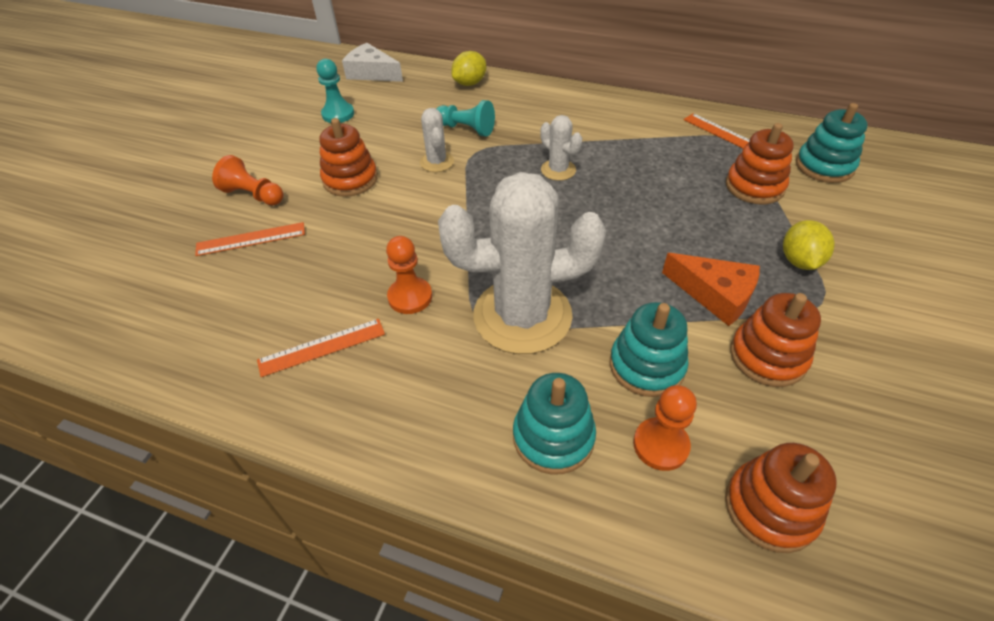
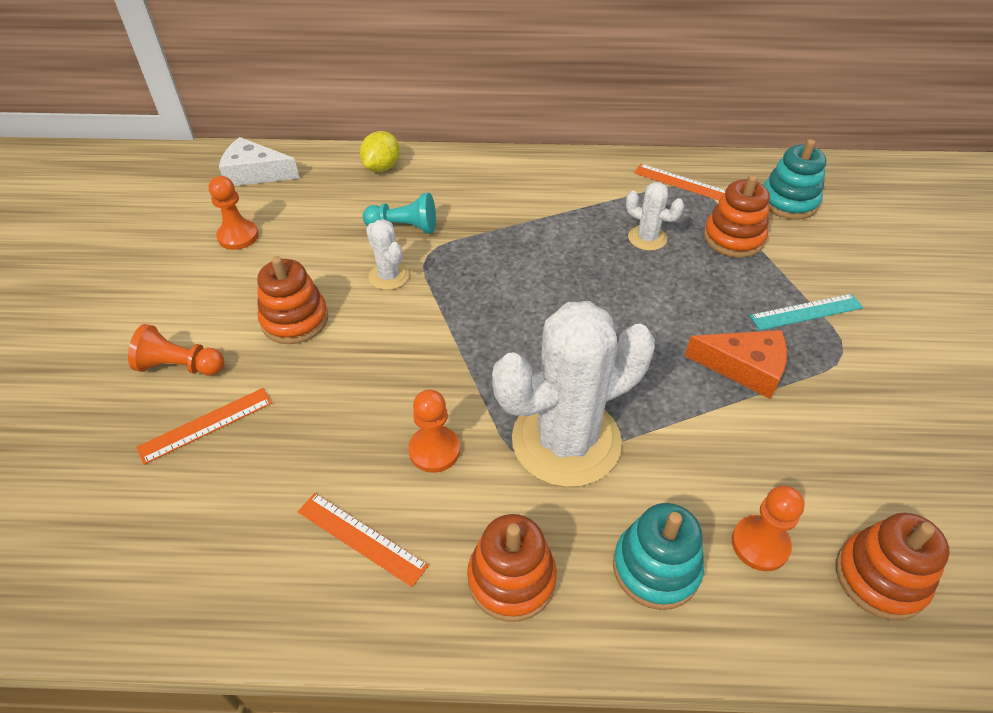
camera: 20 degrees left, 0 degrees up
(322, 347) = (361, 538): orange ruler -> orange ruler turned 75 degrees clockwise
(338, 114) = (238, 236): turquoise pawn -> orange pawn
(558, 170) = (529, 259): white cactus -> white cactus (647, 238)
(646, 366) = (712, 463): turquoise stacking toy -> none
(767, 356) = (817, 422): orange stacking toy -> orange stacking toy (511, 579)
(799, 261) = (806, 312): yellow lemon -> turquoise ruler

